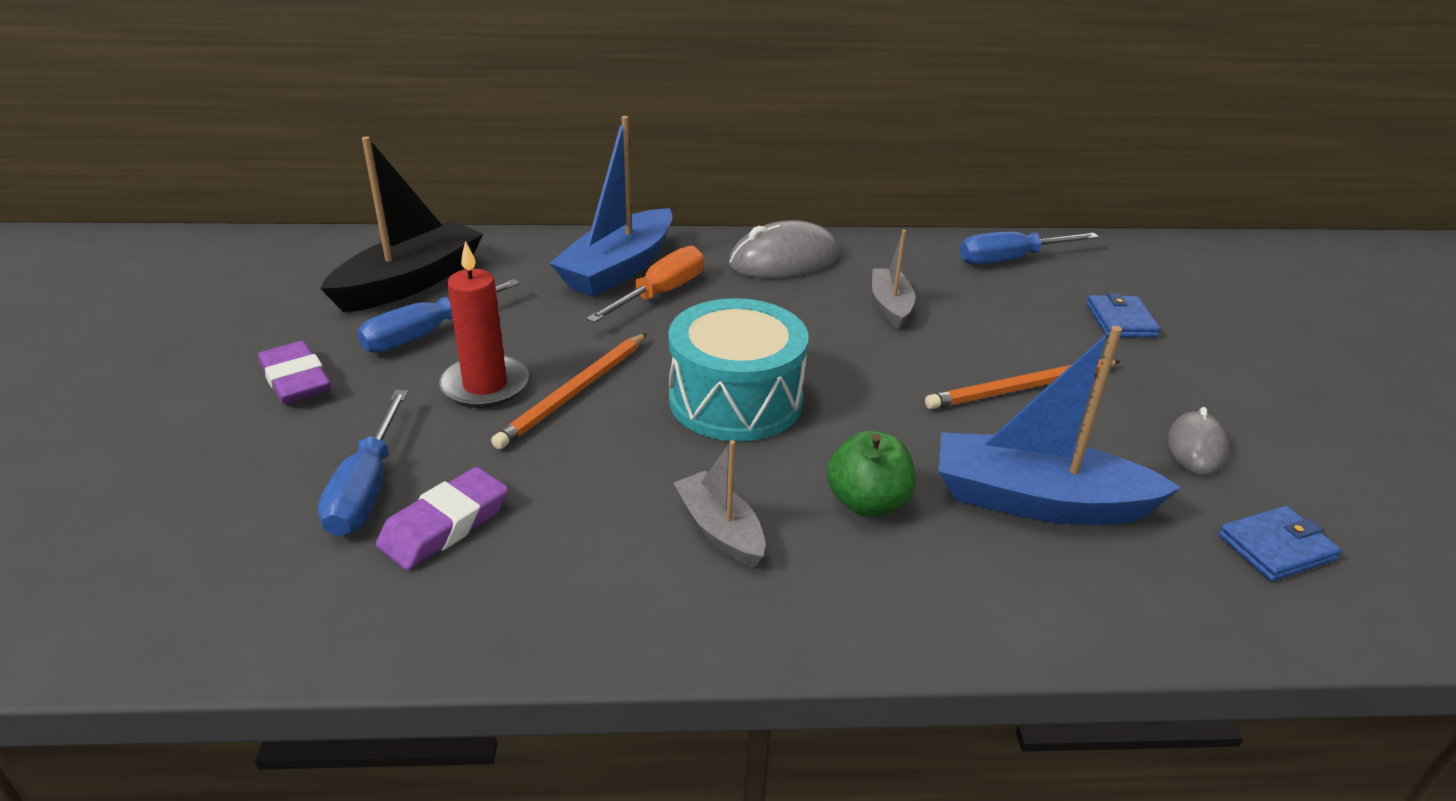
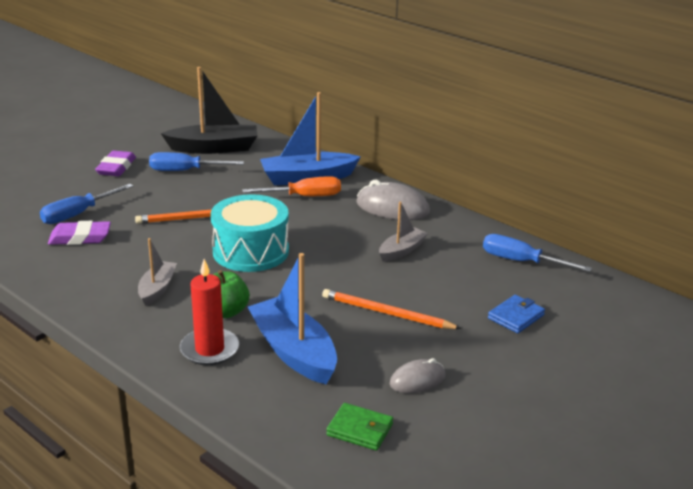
camera: 45 degrees right, 5 degrees down
(485, 385) = (171, 199): red candle -> red candle (209, 349)
(1276, 548) = (360, 429): blue wallet -> green wallet

